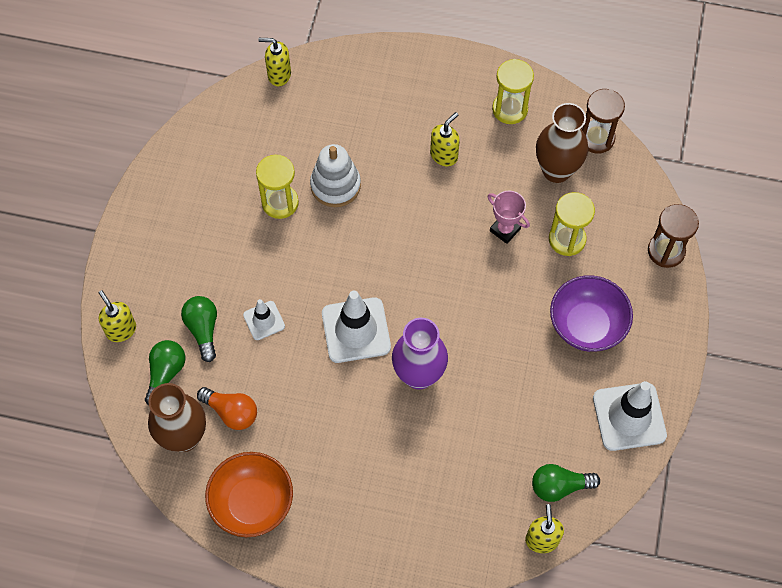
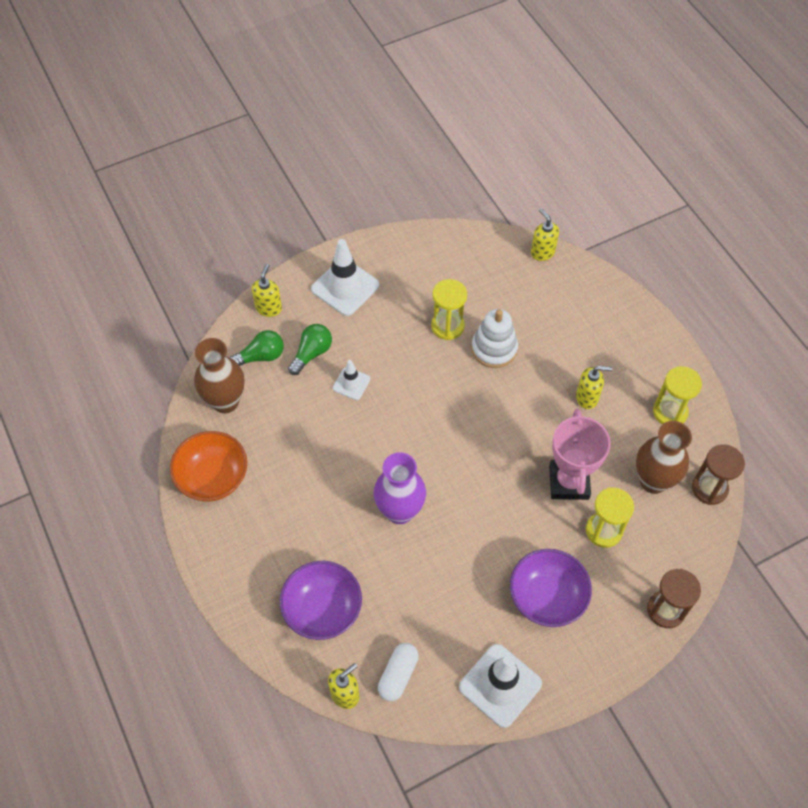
camera: 50 degrees right, 5 degrees down
(231, 412) = (267, 415): orange light bulb -> none
(356, 330) = (396, 445): white traffic cone -> white traffic cone (345, 287)
(455, 503) = (322, 610): none -> purple bowl
(505, 230) = (569, 482): pink trophy -> pink trophy, size x1.74
(559, 486) = (398, 675): green light bulb -> white capsule

